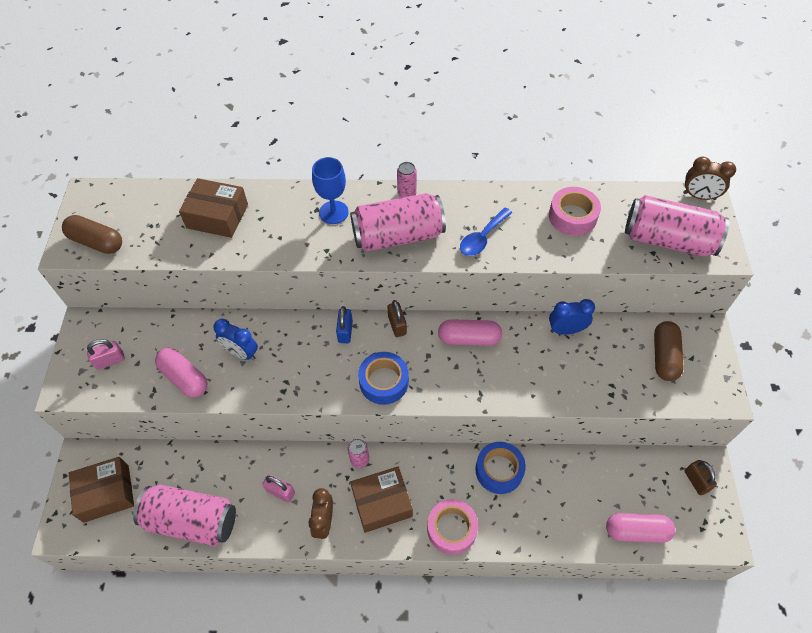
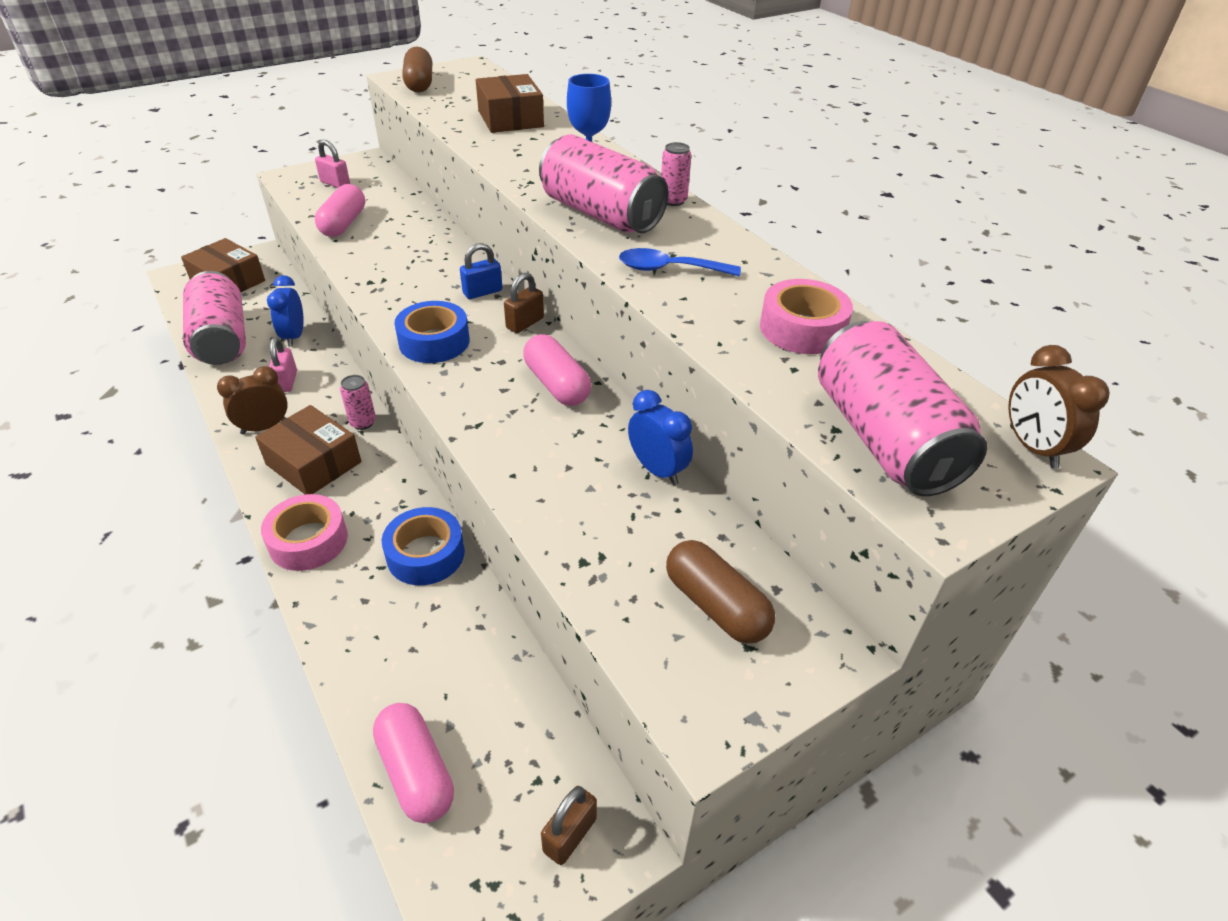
camera: 55 degrees right, 15 degrees down
(241, 353) = (399, 242): blue clock -> blue clock (294, 336)
(664, 356) = (716, 605): brown capsule -> brown capsule turned 75 degrees clockwise

